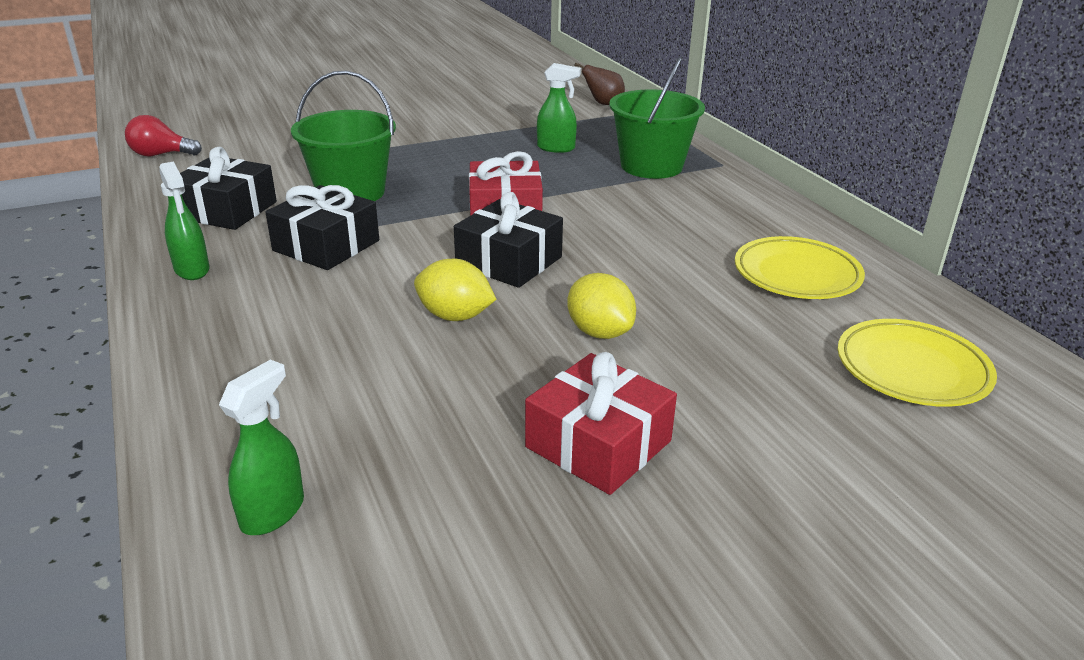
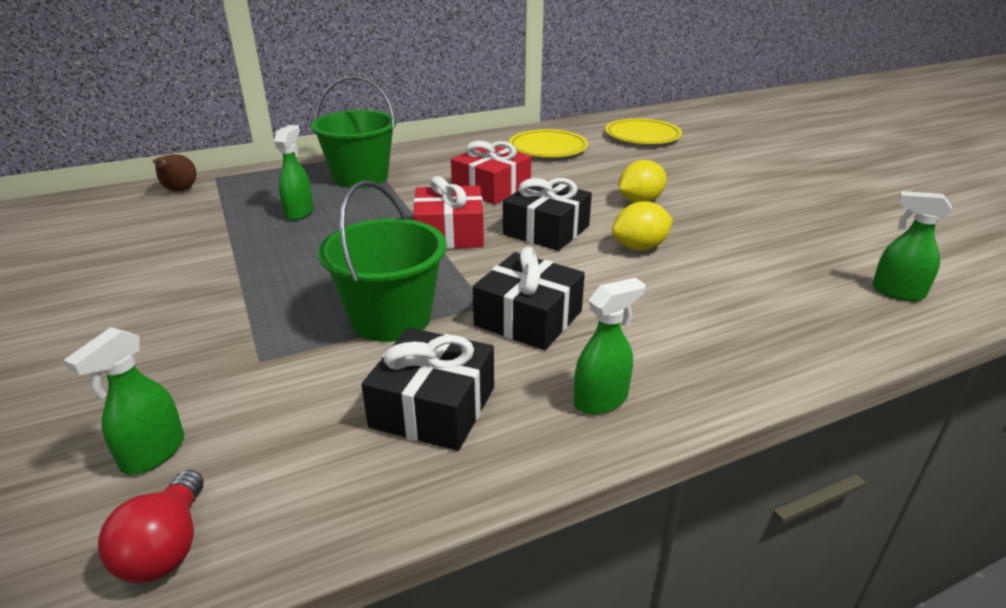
camera: 90 degrees left, 0 degrees up
(236, 143) = (153, 454): none -> green spray bottle
(455, 316) = (639, 247): yellow lemon -> yellow lemon turned 45 degrees clockwise
(598, 444) = (756, 204): red gift -> red gift (491, 188)

